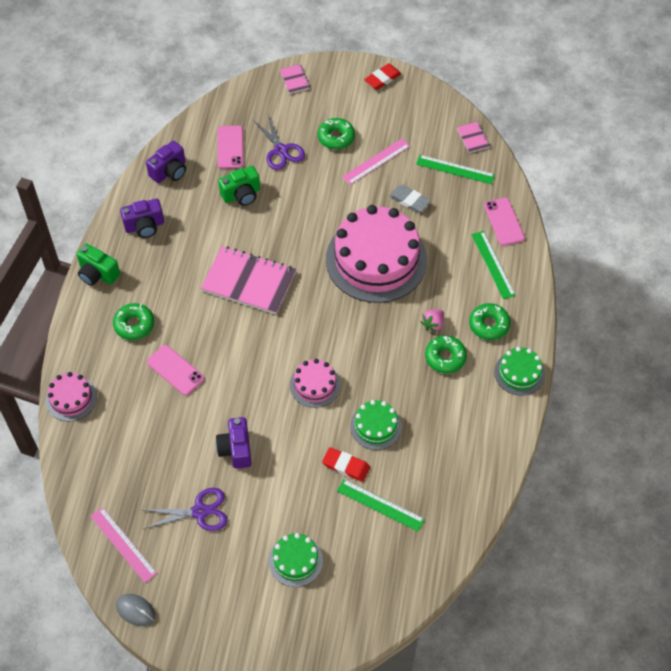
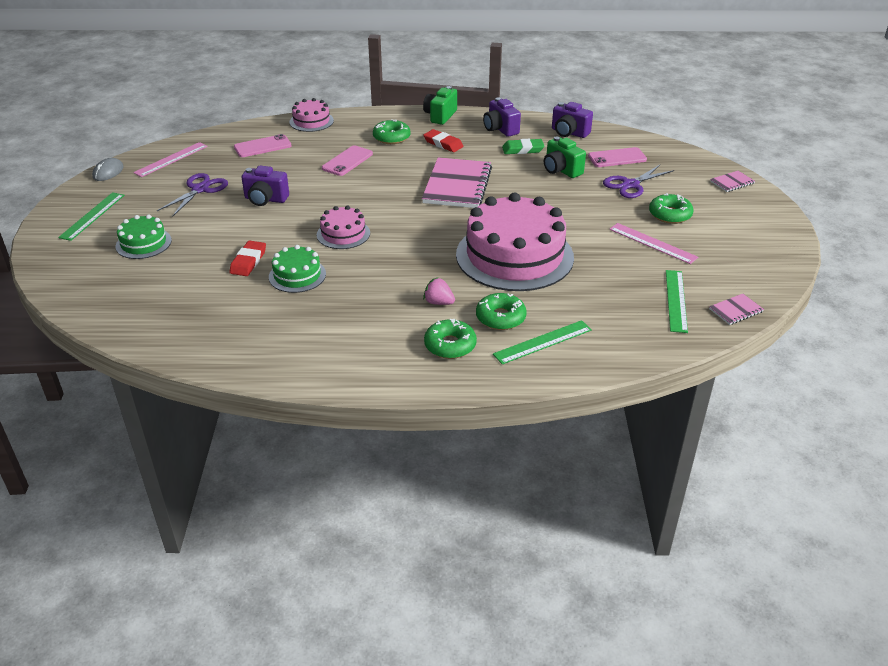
camera: 80 degrees right, 20 degrees down
(193, 216) = (523, 149): none -> green eraser
(200, 511) = (200, 189): purple scissors -> purple scissors turned 135 degrees counterclockwise
(236, 449) = (265, 199): purple camera -> purple camera turned 150 degrees counterclockwise
(380, 505) = (201, 287): green ruler -> green ruler (92, 216)
(382, 79) = (779, 236): red eraser -> red eraser (443, 144)
(409, 200) = (609, 271): grey eraser -> none
(445, 357) = (395, 315): green donut -> green donut (500, 318)
(504, 222) = (614, 346): pink phone -> pink phone (262, 146)
(519, 373) = (384, 376): green cake -> none

